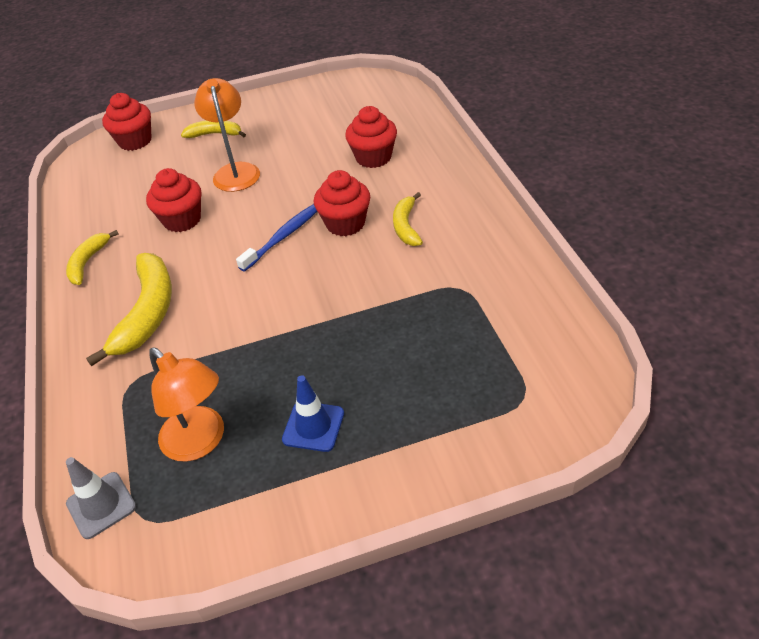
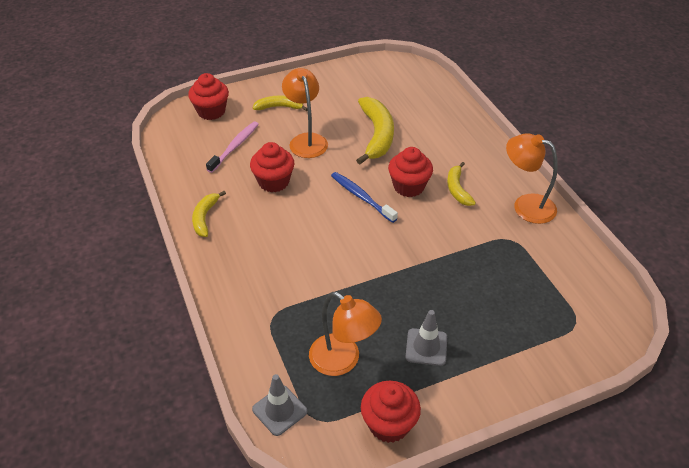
camera: 10 degrees left, 0 degrees up
(147, 313) = (269, 260): yellow banana -> yellow banana (377, 135)
(149, 180) = (234, 147): none -> pink toothbrush
(283, 237) = (361, 197): blue toothbrush -> blue toothbrush turned 75 degrees counterclockwise
(313, 426) = (426, 347): blue traffic cone -> grey traffic cone
(373, 157) = (417, 131): red cupcake -> red cupcake (389, 424)
(490, 245) = (526, 205): none -> orange lamp

